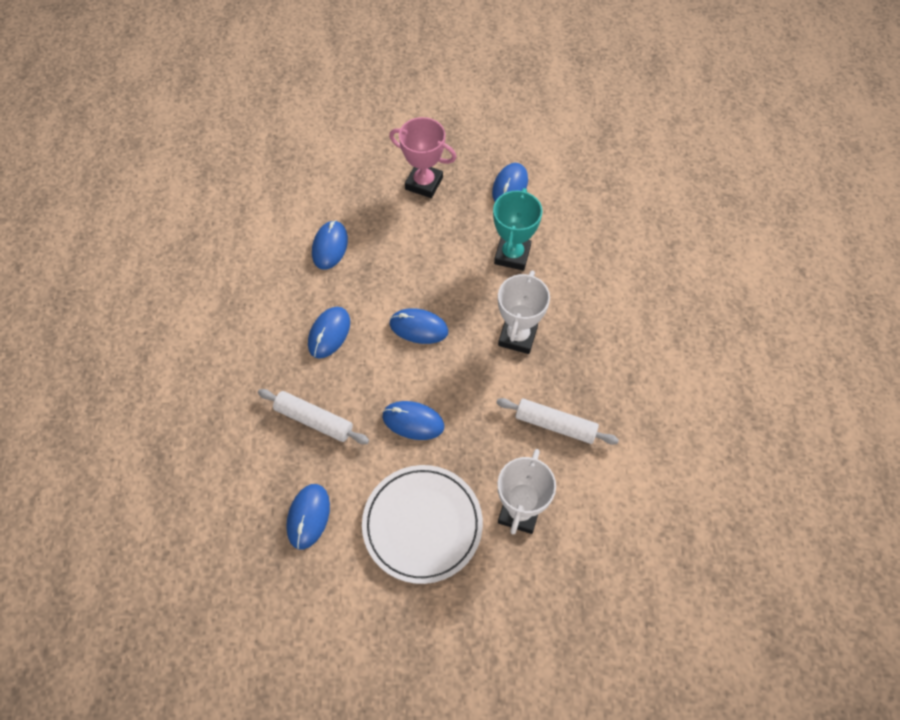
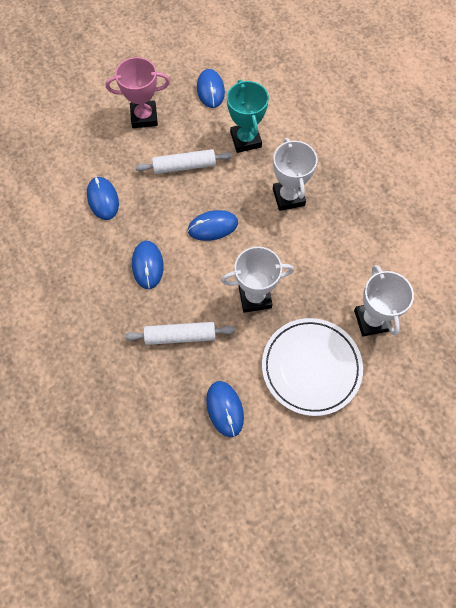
camera: 30 degrees left, 5 degrees up
(413, 421) = (255, 297): blue mouse -> white trophy
(555, 425) = (356, 246): white rolling pin -> white rolling pin (184, 166)

